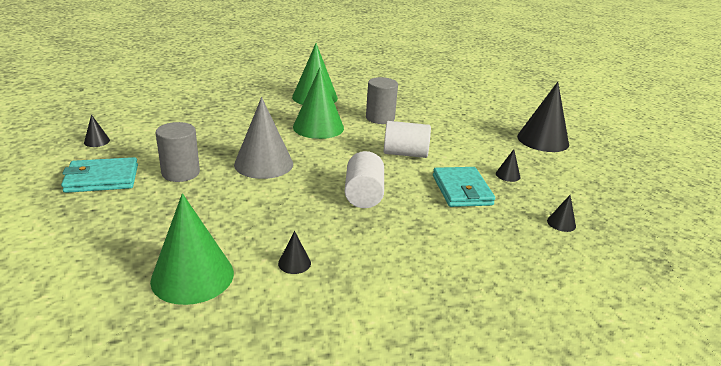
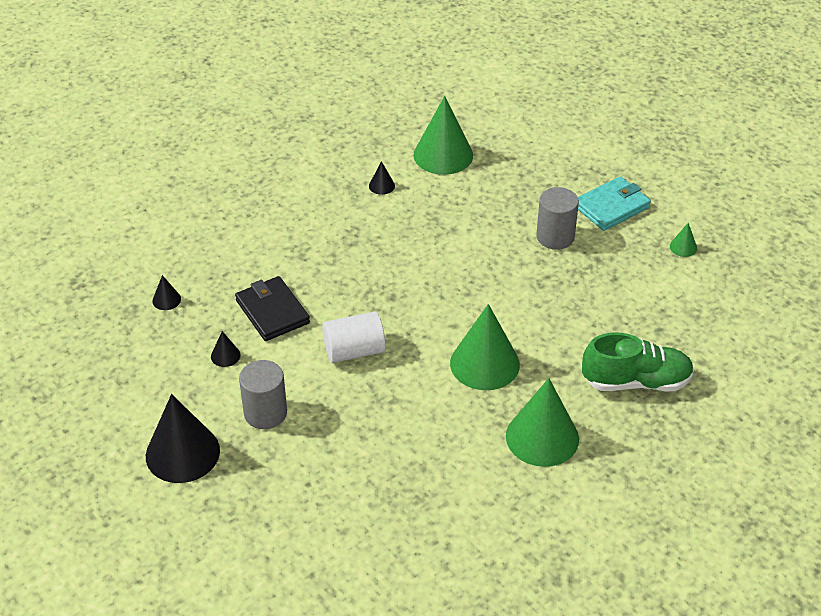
camera: 160 degrees right, 15 degrees up
(97, 141) = (683, 247): black cone -> green cone
(235, 100) = (636, 382): none -> green shoe
(264, 164) = (492, 277): grey cone -> none
(363, 195) = (367, 270): white cylinder -> none
(380, 118) = (420, 418): grey cylinder -> grey cylinder (265, 413)
(462, 190) = (272, 312): turquoise wallet -> black wallet

